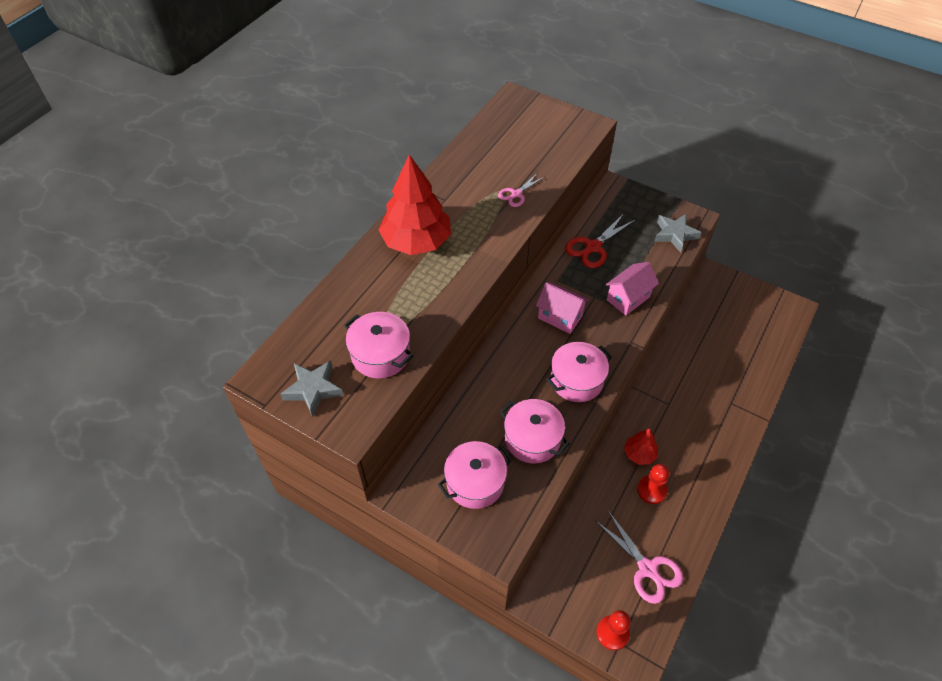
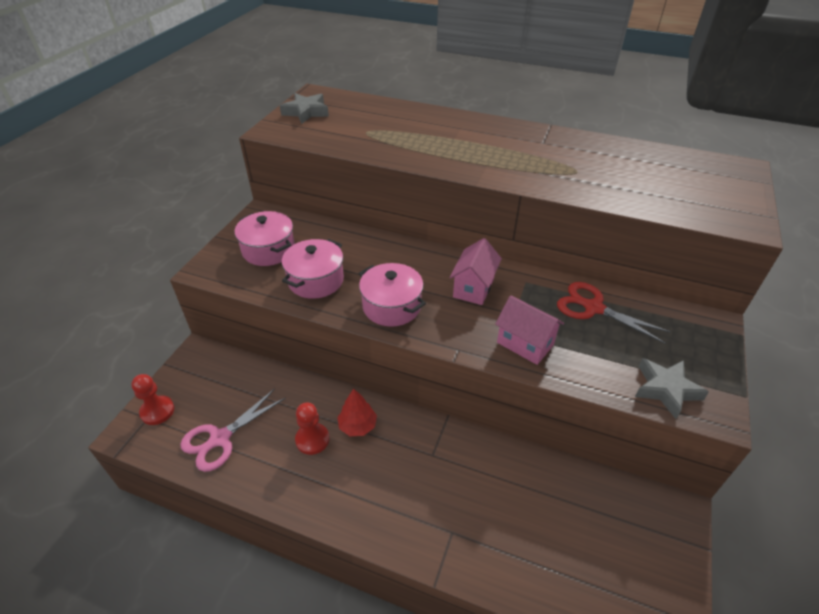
camera: 80 degrees right, 10 degrees down
(380, 355) = (344, 133): pink pot -> none
(416, 242) = (478, 134): red tree -> none
(516, 194) = (579, 181): pink scissors -> none

